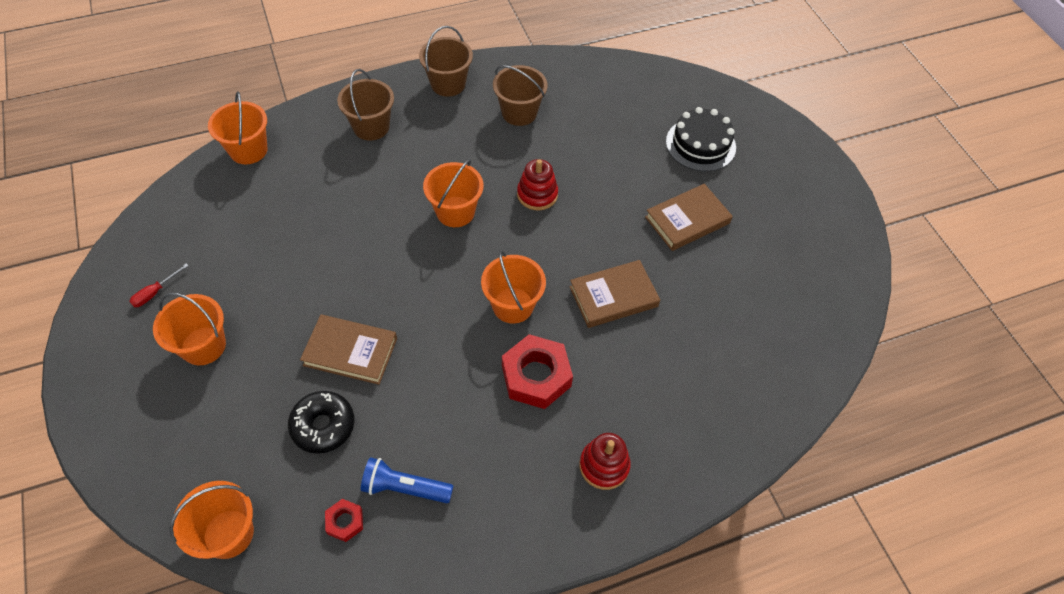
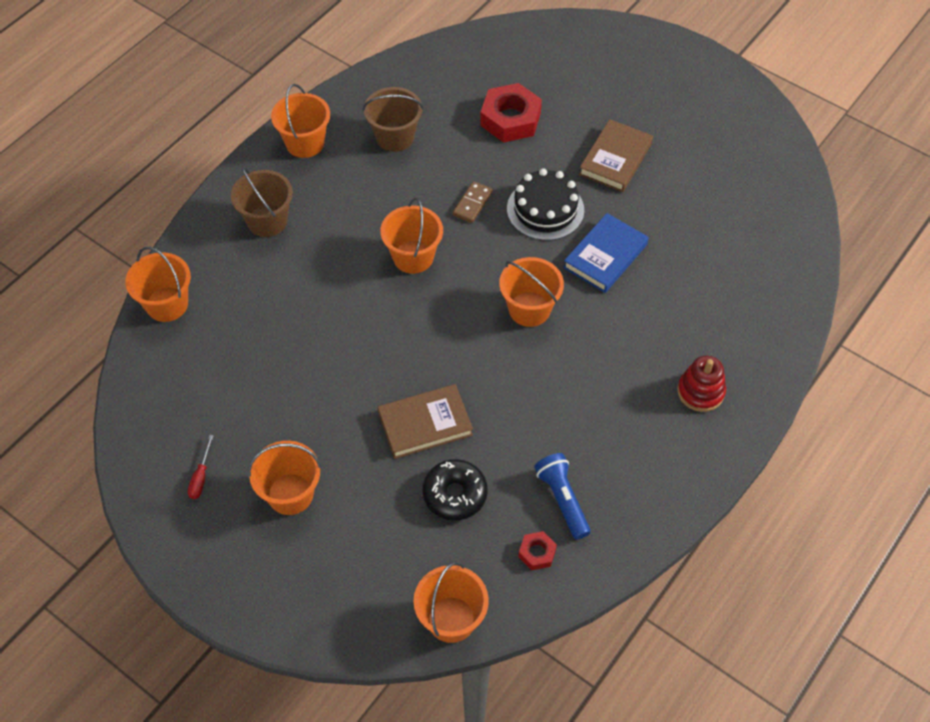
camera: 30 degrees left, 0 degrees up
(405, 488) = (562, 500): blue flashlight -> blue flashlight turned 90 degrees clockwise
(448, 84) = (305, 143): brown bucket -> orange bucket
(536, 376) = (595, 355): red nut -> red nut (510, 119)
(537, 194) = (472, 203): red stacking toy -> brown domino
(613, 297) = (605, 256): brown book -> blue book
(700, 144) = (576, 86): black cake -> black cake (545, 209)

